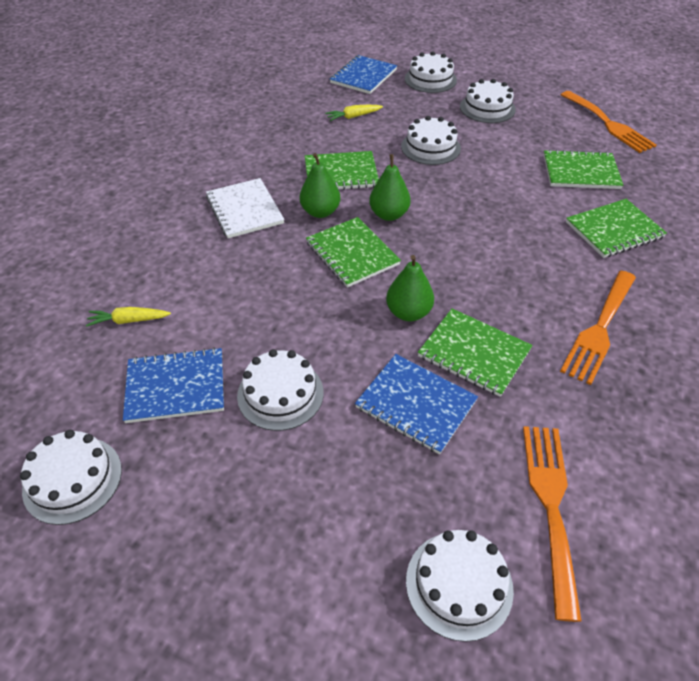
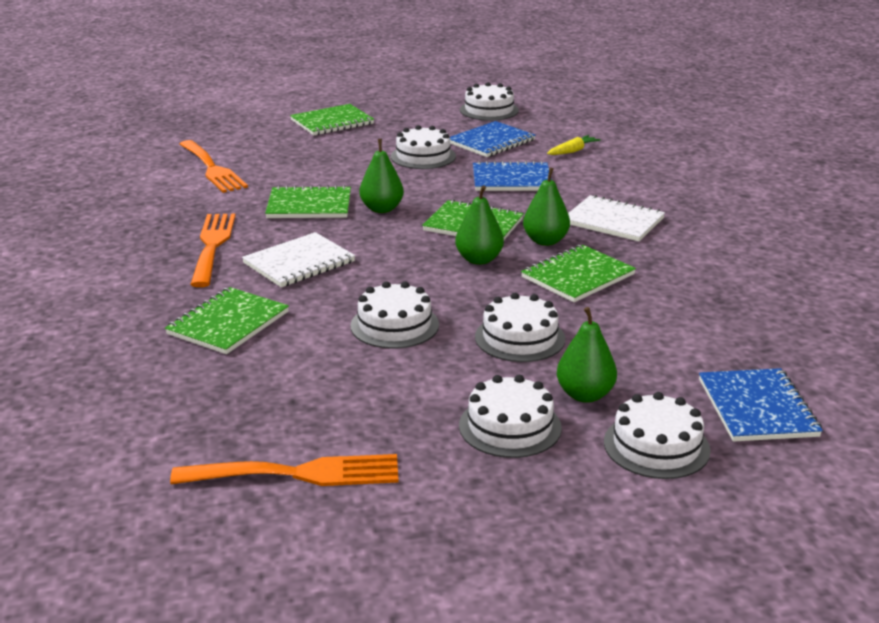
camera: 145 degrees right, 20 degrees down
(353, 117) = (666, 340): yellow carrot -> none
(416, 404) = (329, 176): blue notebook -> blue notebook (511, 179)
(434, 108) = (585, 395): none -> green pear
(459, 584) = (250, 139): white cake -> white cake (394, 325)
(530, 271) = (299, 262): none -> white notebook
(580, 172) = (301, 376): green notebook -> green notebook (332, 122)
(608, 124) = (298, 474): orange fork -> orange fork turned 150 degrees clockwise

